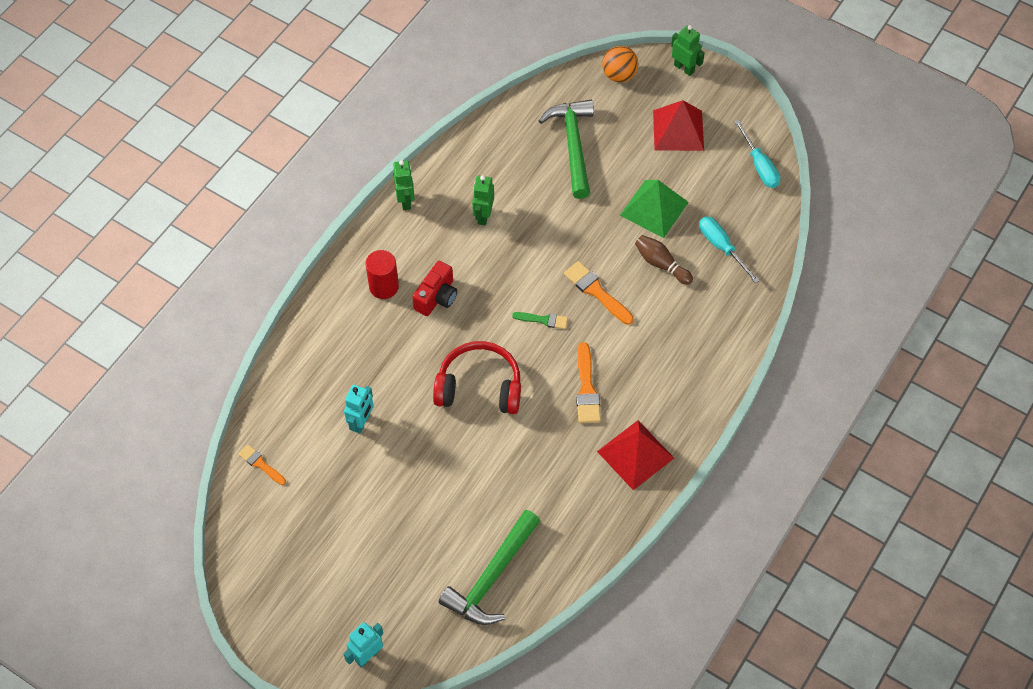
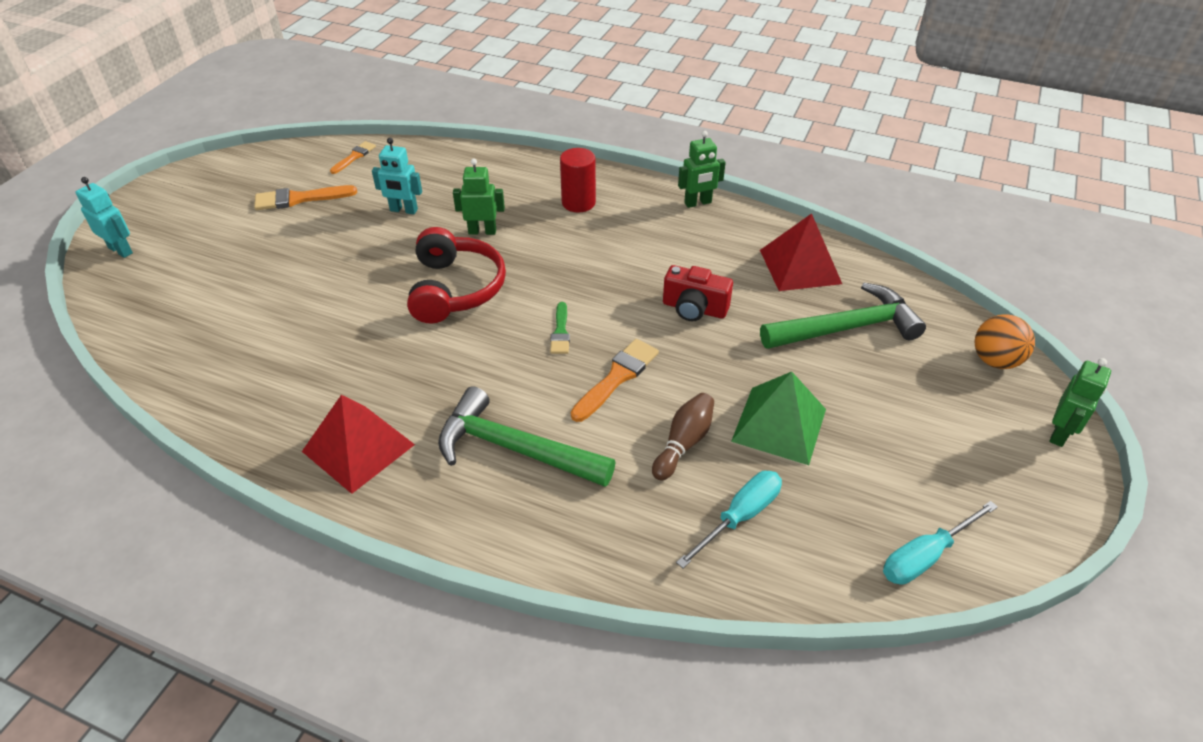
camera: 80 degrees right, 15 degrees down
(437, 297) = (574, 241): red camera -> red camera (694, 309)
(483, 215) = (700, 262): green robot -> green robot (482, 231)
(492, 577) = (194, 330): green hammer -> green hammer (515, 449)
(586, 388) = (461, 385): orange brush -> orange brush (299, 199)
(678, 130) = (936, 438): red pyramid -> red pyramid (800, 266)

